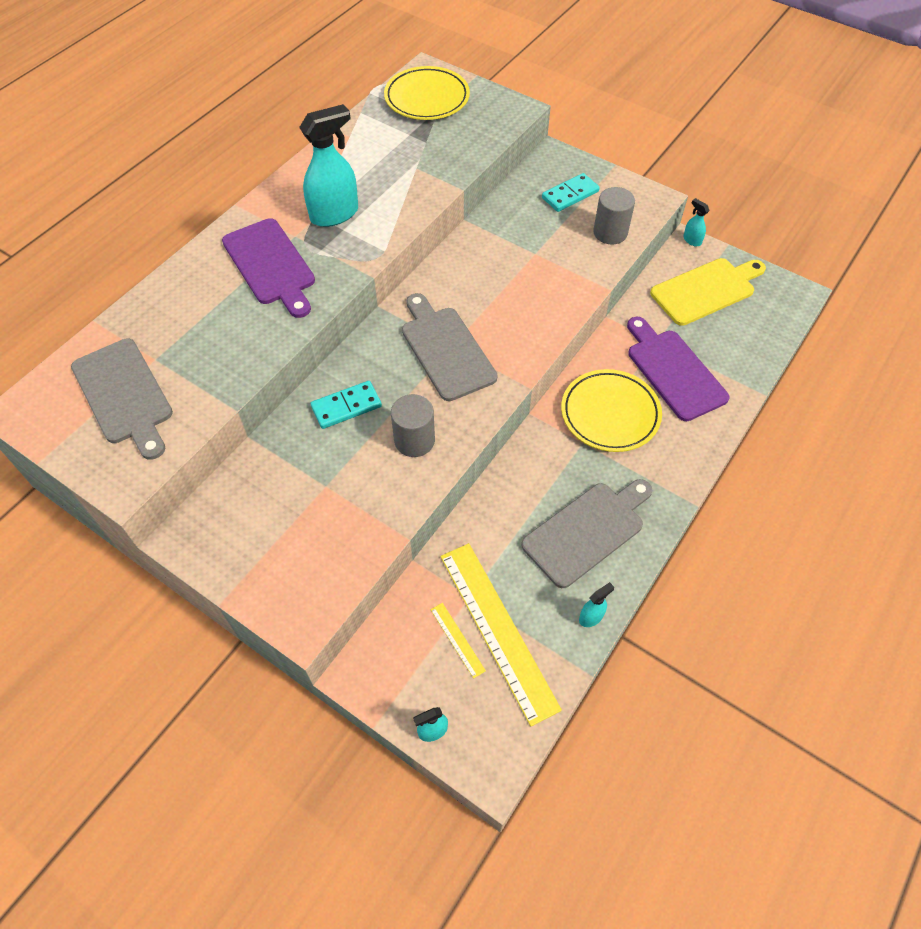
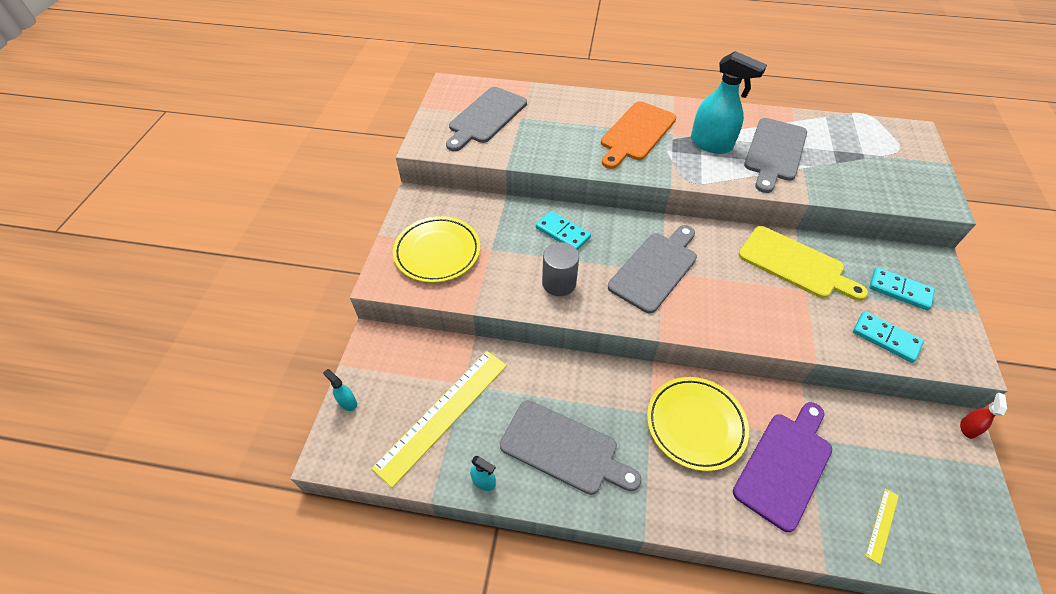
camera: 65 degrees right, 5 degrees down
(270, 265) = (636, 133): purple cutting board -> orange cutting board
(381, 175) = (774, 152): none -> grey cutting board
(427, 98) = (885, 144): yellow plate -> yellow plate (437, 252)
(457, 639) = (424, 390): yellow ruler -> yellow ruler (882, 525)
(610, 232) = (885, 338): grey cylinder -> turquoise domino
(692, 240) = (968, 428): turquoise spray bottle -> red spray bottle
(706, 290) = (914, 464): yellow cutting board -> yellow cutting board (795, 264)

